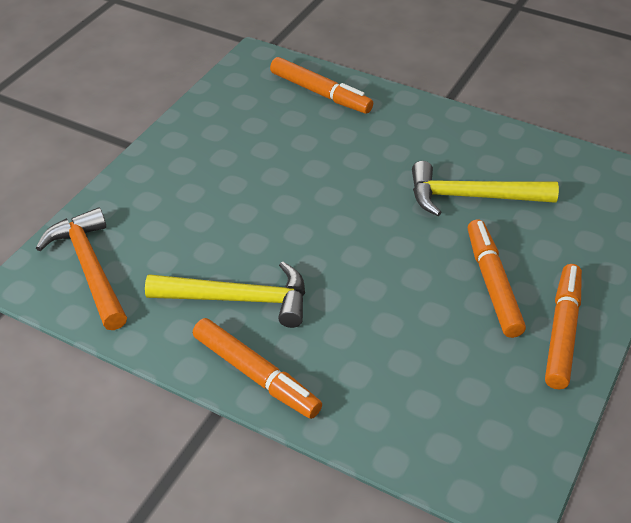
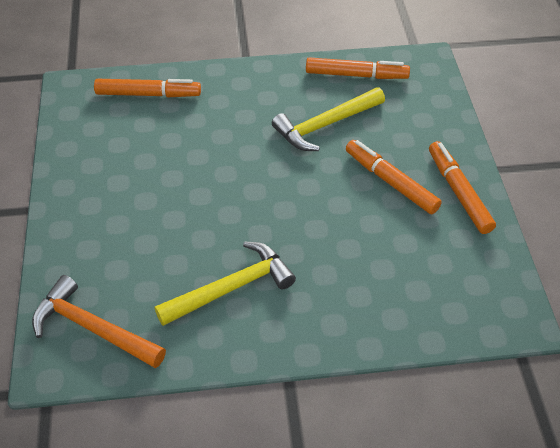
camera: 35 degrees left, 5 degrees up
(256, 375) = (294, 337): orange marker -> orange marker (356, 75)

